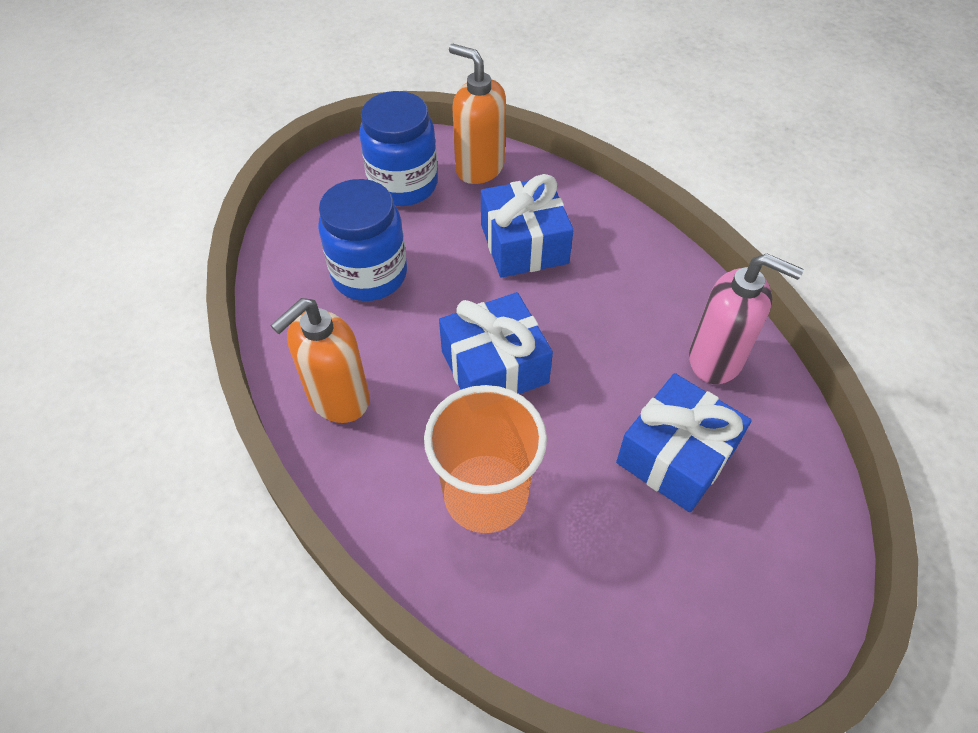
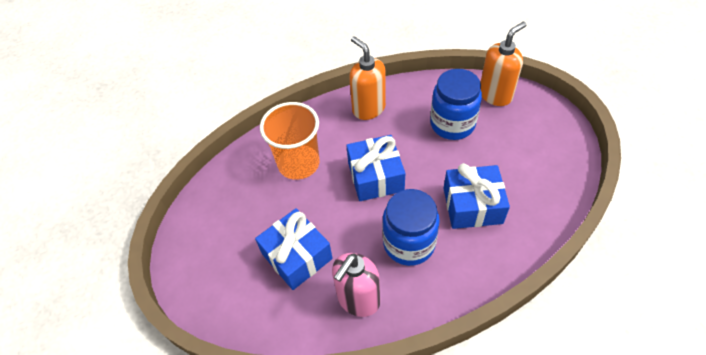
camera: 105 degrees right, 0 degrees up
(403, 185) = (532, 144): blue jar -> blue jar (409, 243)
(479, 168) = (550, 189): orange soap dispenser -> orange soap dispenser (495, 95)

